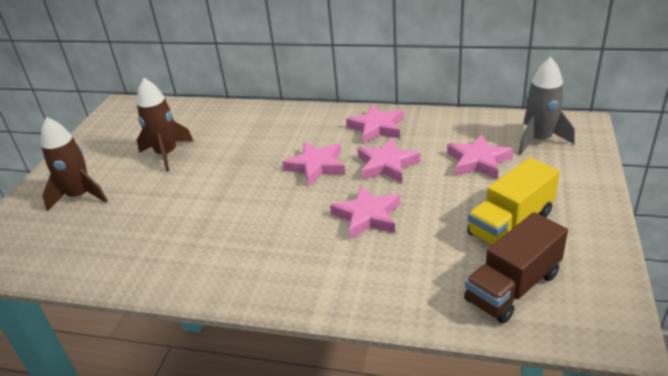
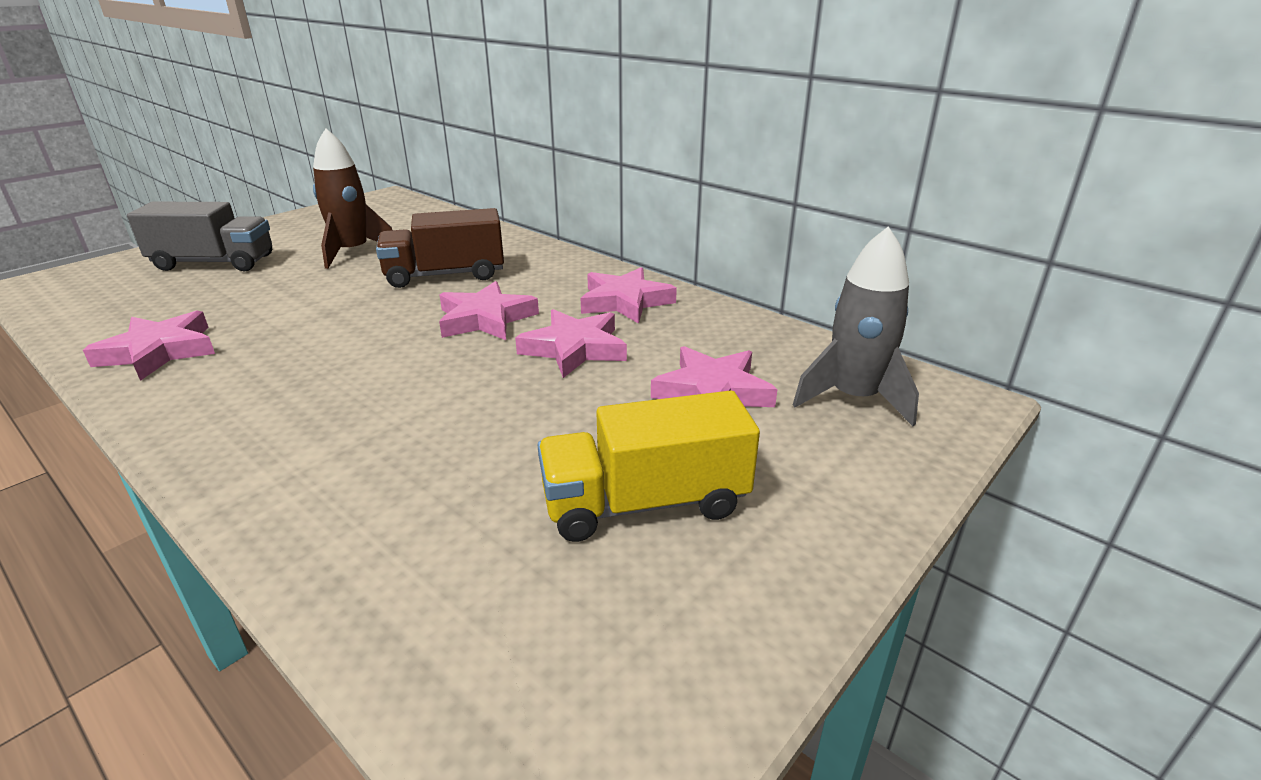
camera: 25 degrees right, 5 degrees down
(80, 196) = (214, 263): brown rocket -> grey truck
(367, 216) = (456, 402): pink star -> pink star (159, 351)
(513, 287) = (510, 610): brown truck -> brown truck (445, 275)

